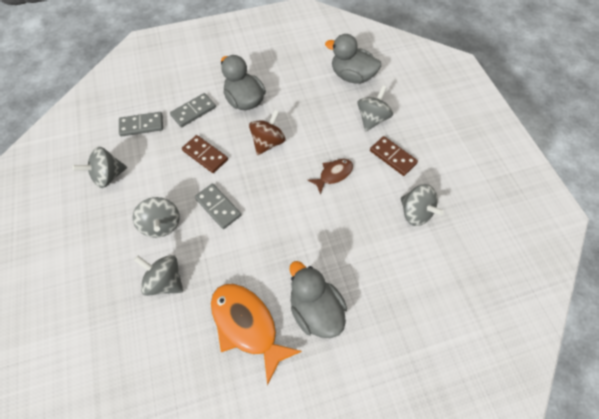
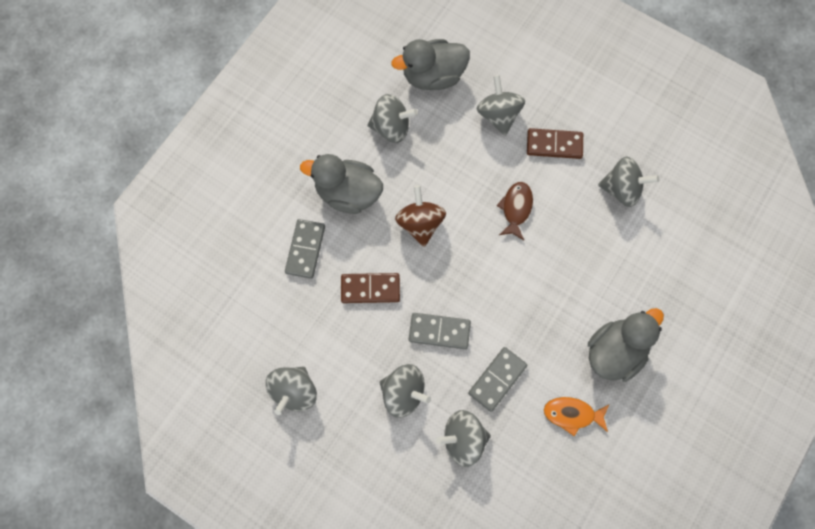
camera: 40 degrees left, 10 degrees up
(142, 125) = (266, 310): grey domino -> grey domino (497, 379)
(247, 325) = (572, 414): orange fish -> orange fish, size x0.56
(302, 85) = (391, 127): none -> grey spinning top
(315, 309) = (615, 352): grey duck -> grey duck turned 120 degrees clockwise

